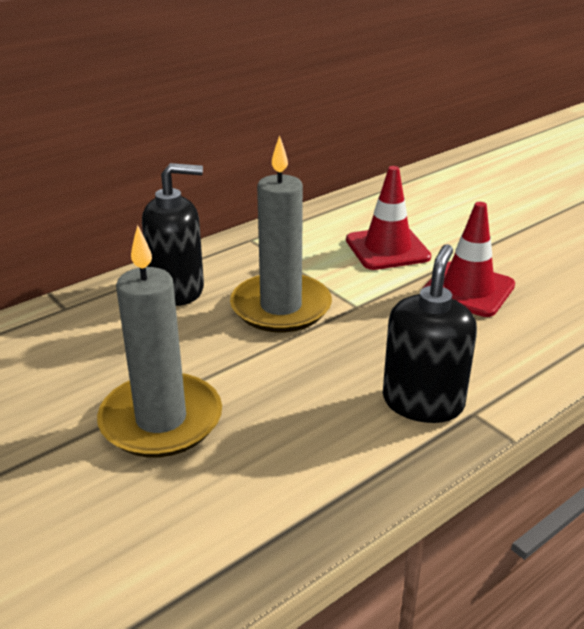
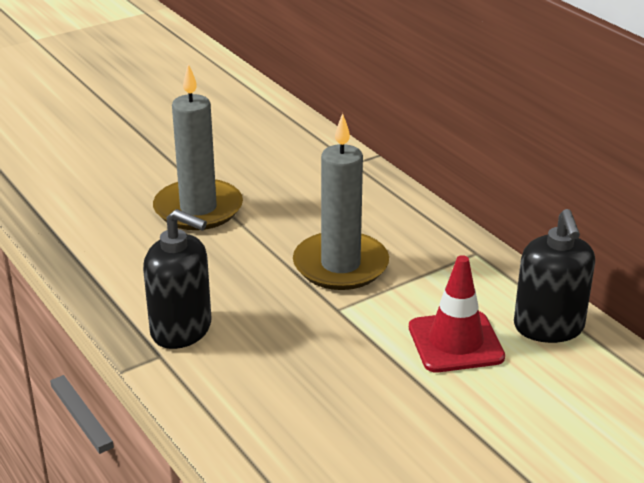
camera: 95 degrees right, 0 degrees up
(177, 290) = (376, 212): black soap dispenser -> black soap dispenser (548, 327)
(468, 290) = (361, 388): red traffic cone -> none

